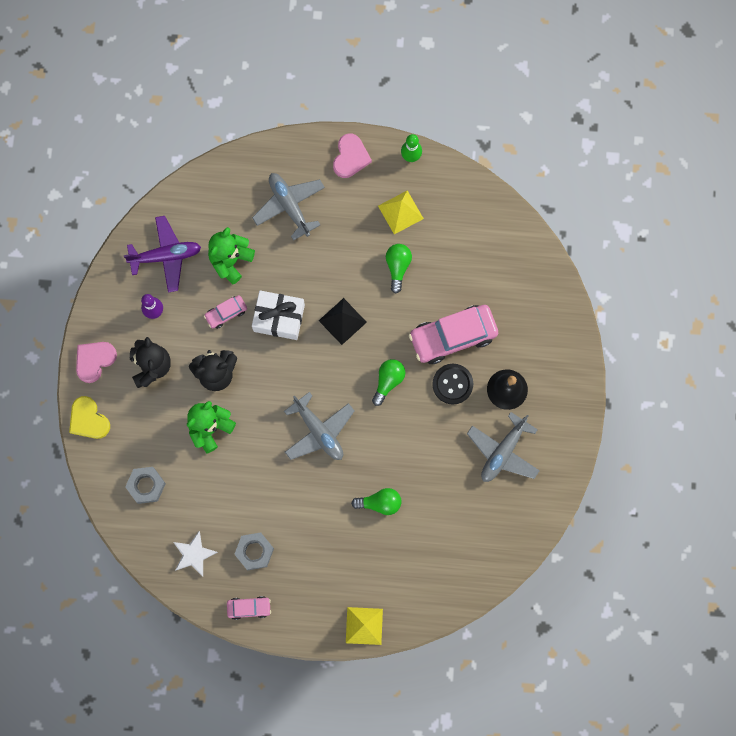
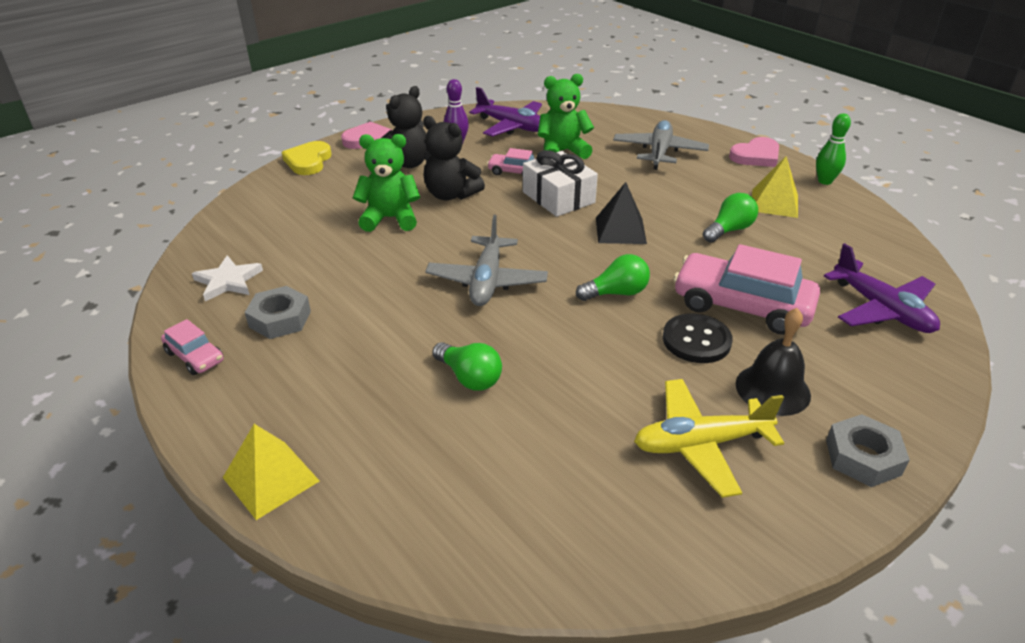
camera: 45 degrees right, 40 degrees down
(146, 485) = (278, 216): grey nut -> grey nut (863, 457)
(503, 451) = (701, 444): grey plane -> yellow plane
(516, 279) = (881, 309): none -> purple plane

